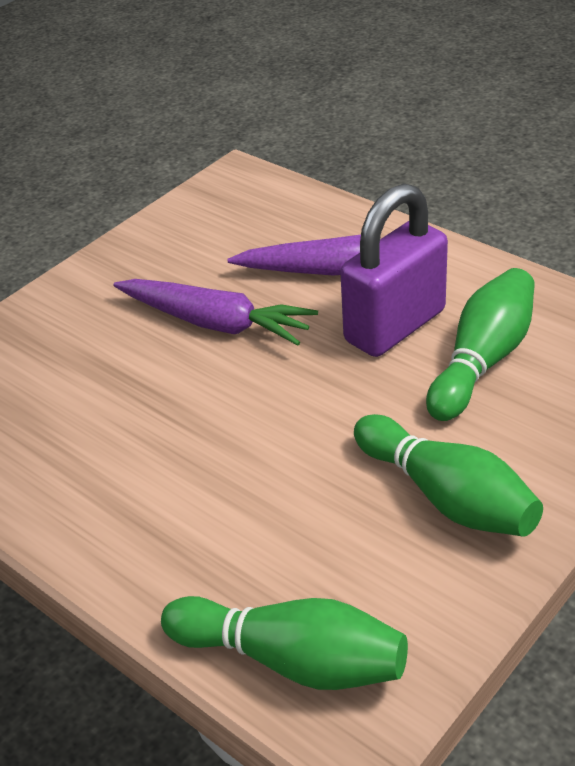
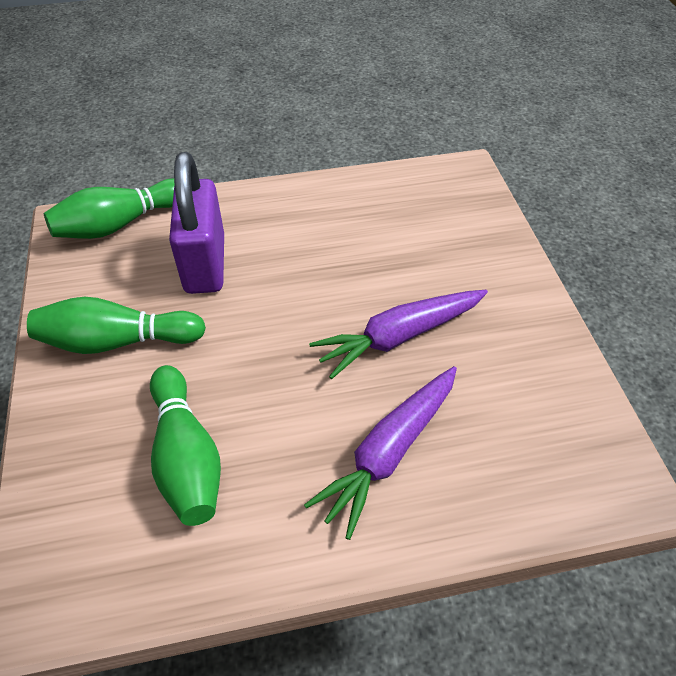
camera: 125 degrees right, 10 degrees up
(395, 326) = (282, 434): purple padlock -> purple padlock (205, 264)

